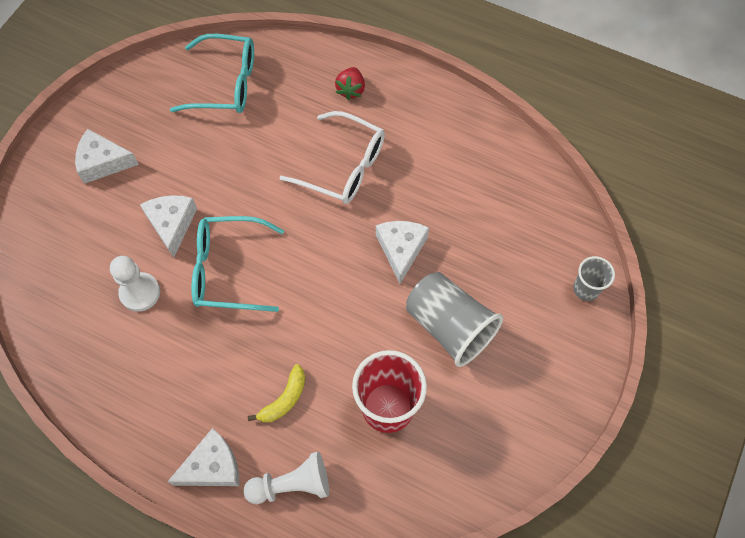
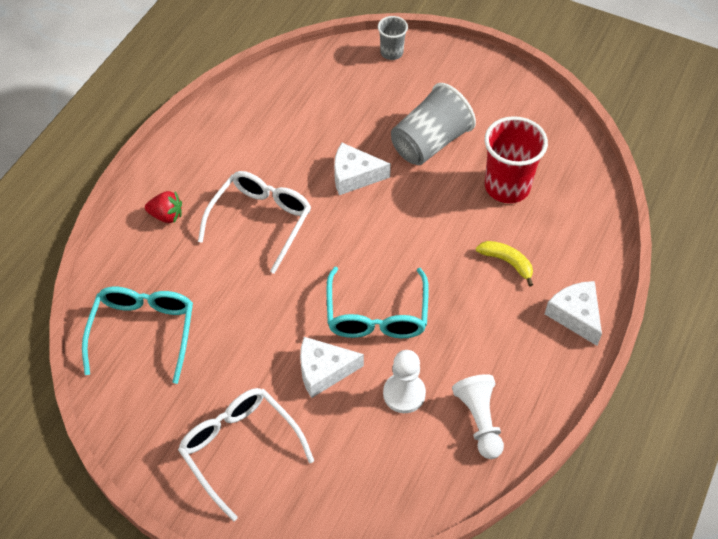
camera: 90 degrees left, 10 degrees down
(103, 162) = (240, 449): white cheese -> white glasses
(292, 484) = (583, 254): white pawn -> white pawn (479, 421)

